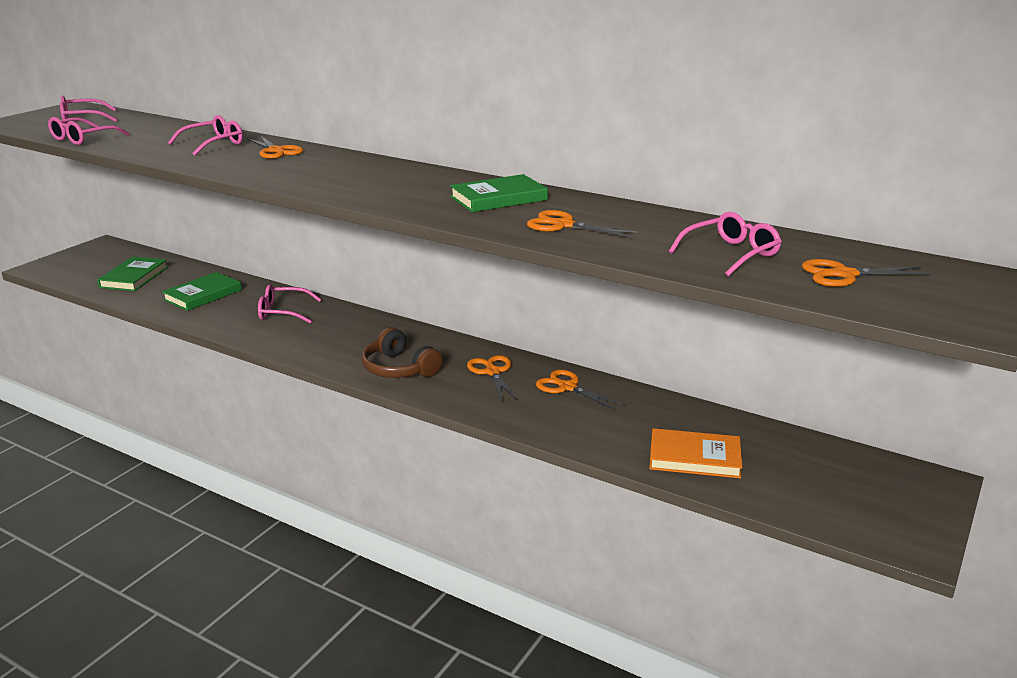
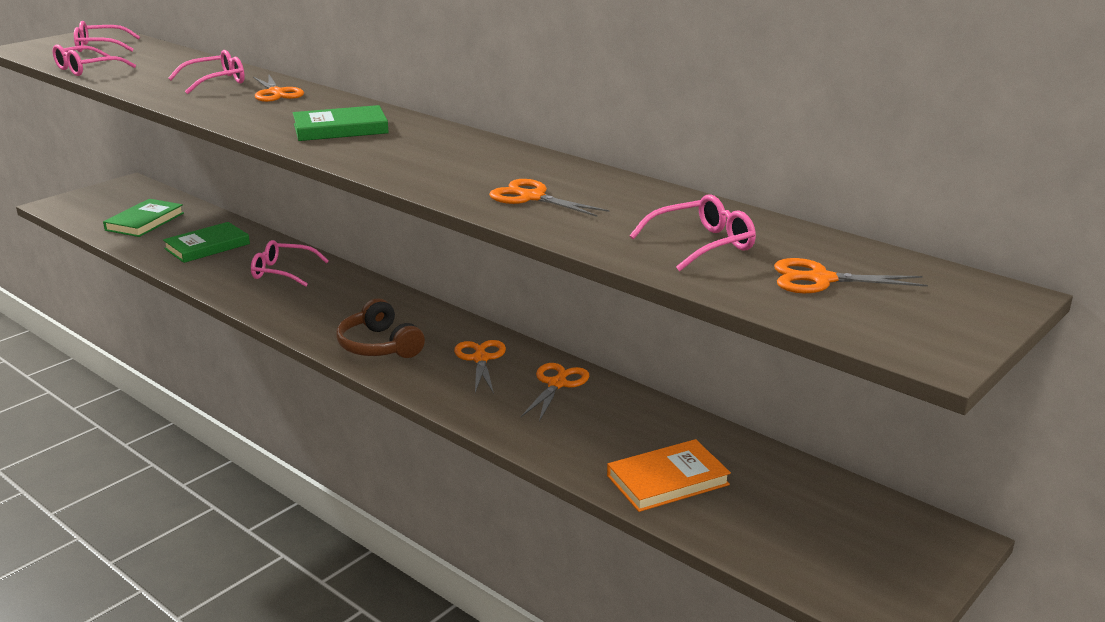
camera: 10 degrees right, 0 degrees up
(498, 198) = (480, 161): green book -> green book (340, 129)
(567, 387) = (557, 384): orange scissors -> orange scissors turned 60 degrees clockwise
(694, 458) = (667, 480): orange book -> orange book turned 45 degrees counterclockwise

